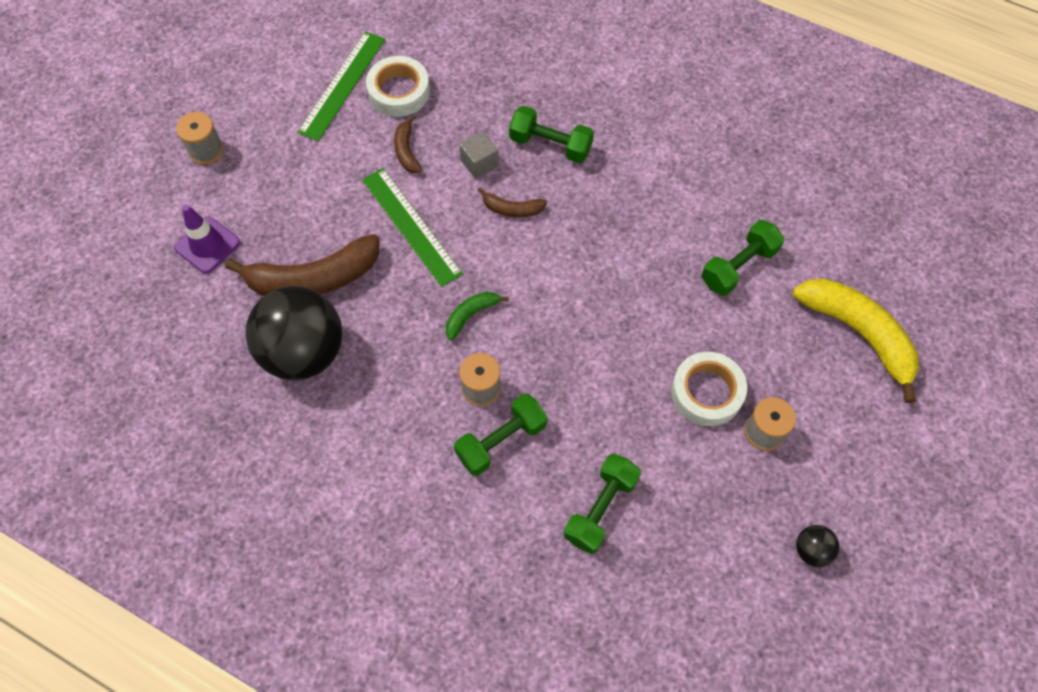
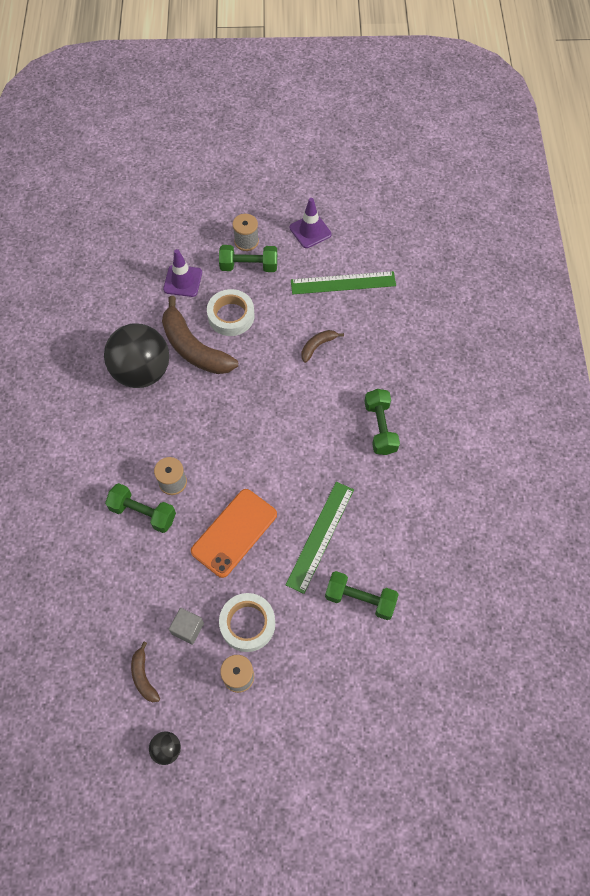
camera: 60 degrees right, 0 degrees up
(246, 80) = (310, 231): none -> purple traffic cone
(399, 91) = (360, 316): white tape -> white tape (231, 316)
(411, 226) = (263, 380): green ruler -> green ruler (320, 536)
(471, 315) = (220, 449): green banana -> none
(479, 163) = (336, 393): grey cube -> grey cube (188, 628)
(512, 209) = (314, 431): brown banana -> brown banana (144, 676)
(588, 352) = (234, 533): none -> orange phone
(600, 508) = (128, 596): green dumbbell -> green dumbbell (249, 266)
(858, 334) = (355, 710): yellow banana -> none

